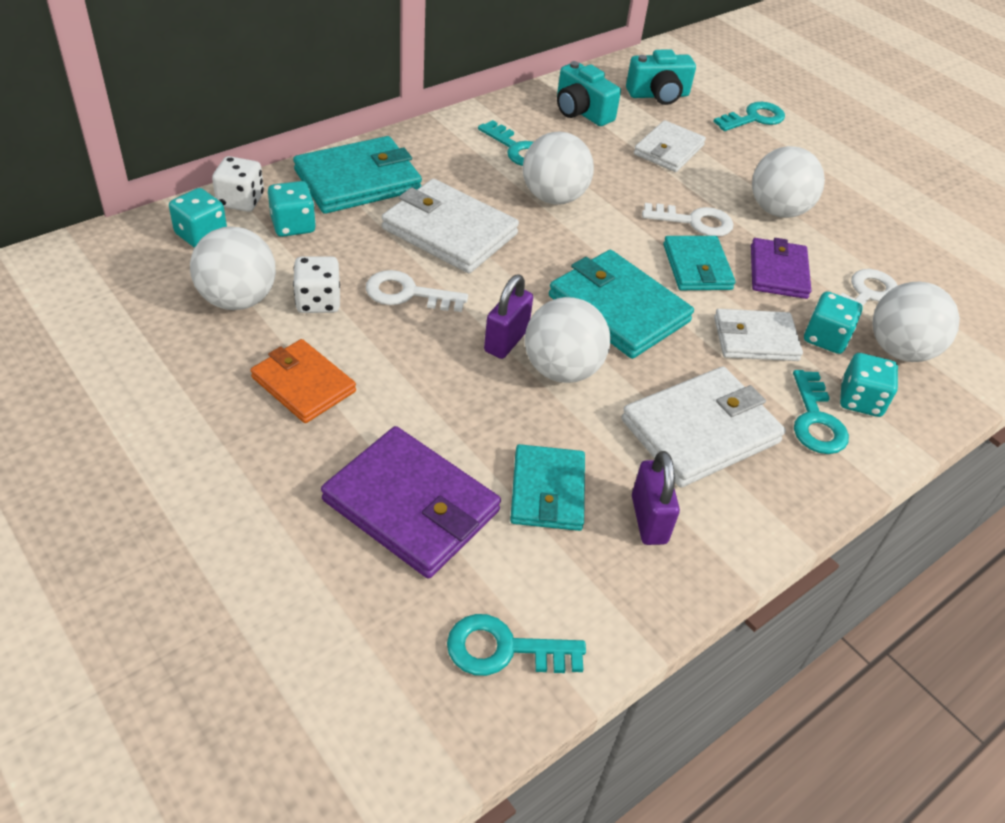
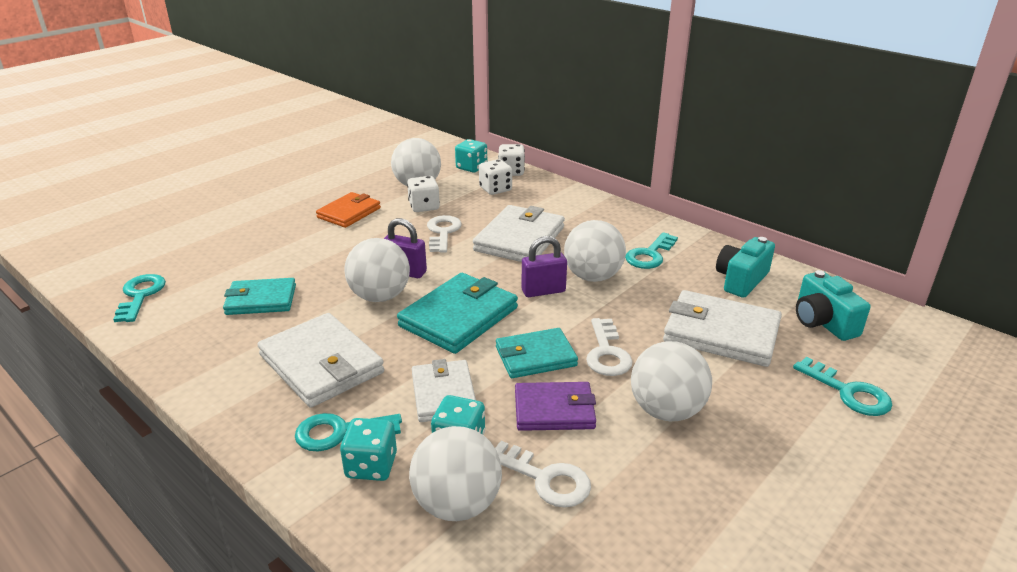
camera: 85 degrees right, 15 degrees down
(293, 225) = (495, 189): turquoise dice -> white dice
(358, 180) = (558, 201): turquoise wallet -> none
(411, 506) = (252, 256): purple wallet -> none
(648, 519) = (231, 342): purple padlock -> purple padlock (543, 291)
(668, 150) = (721, 333): white wallet -> white wallet, size x1.52

